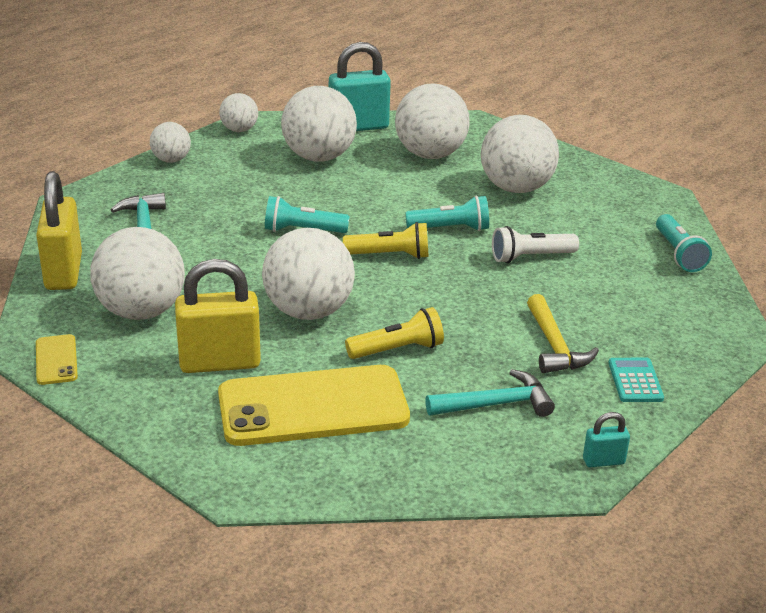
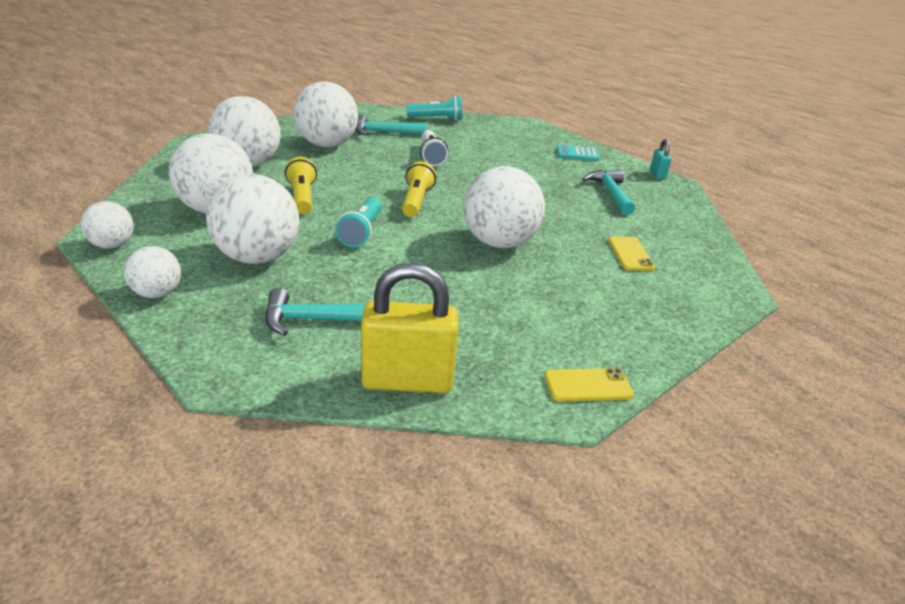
camera: 85 degrees left, 0 degrees up
(141, 311) = (496, 328): white ball -> white ball (257, 257)
(220, 363) = (579, 289): yellow padlock -> none
(313, 407) = (630, 254): yellow phone -> yellow phone, size x0.43
(358, 127) = (164, 185): turquoise padlock -> none
(398, 350) = (552, 215): yellow flashlight -> yellow flashlight (302, 197)
(450, 229) = (381, 175): turquoise flashlight -> none
(554, 346) = (543, 167): yellow hammer -> none
(588, 219) = (384, 132): none -> turquoise hammer

